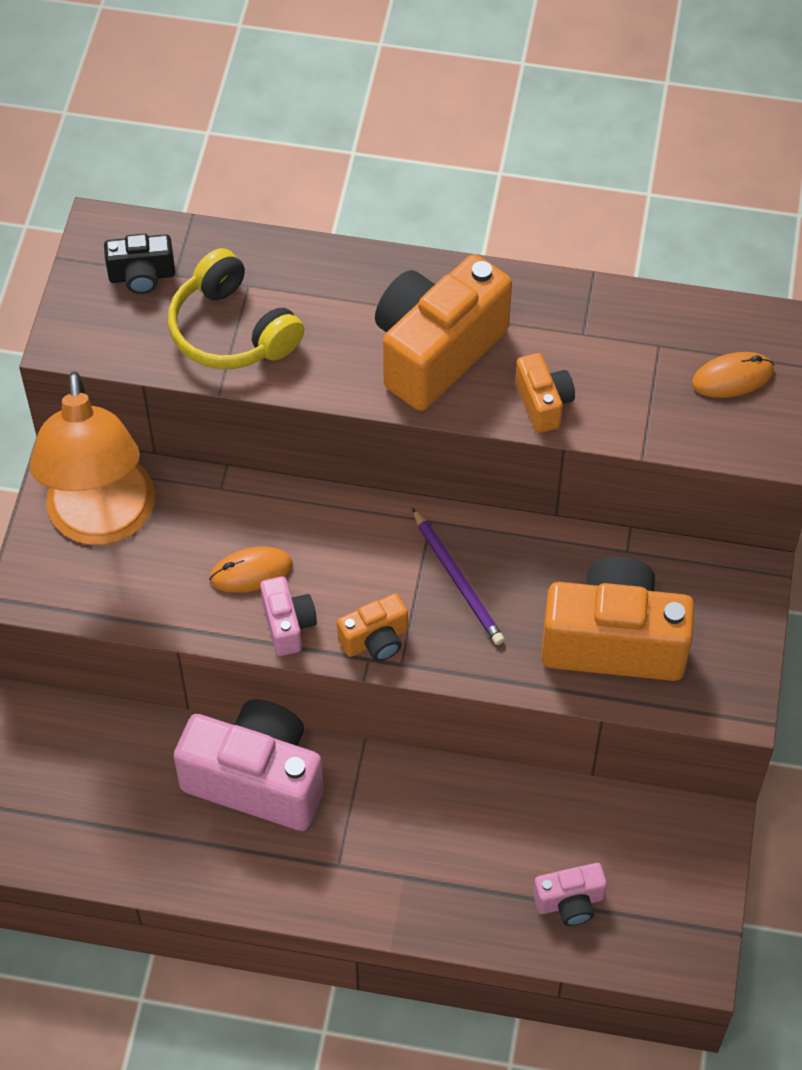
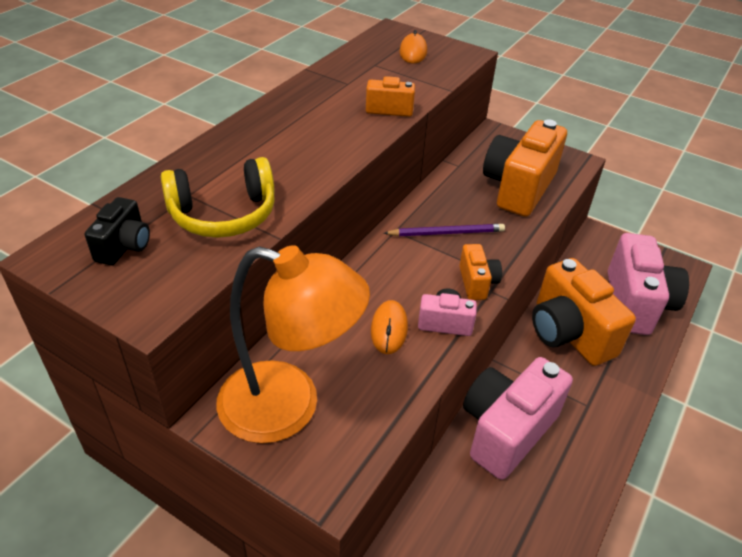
camera: 70 degrees left, 15 degrees down
(436, 352) = (319, 134): orange camera -> orange camera (568, 333)
(570, 902) = (636, 304): pink camera -> pink camera, size x2.08

